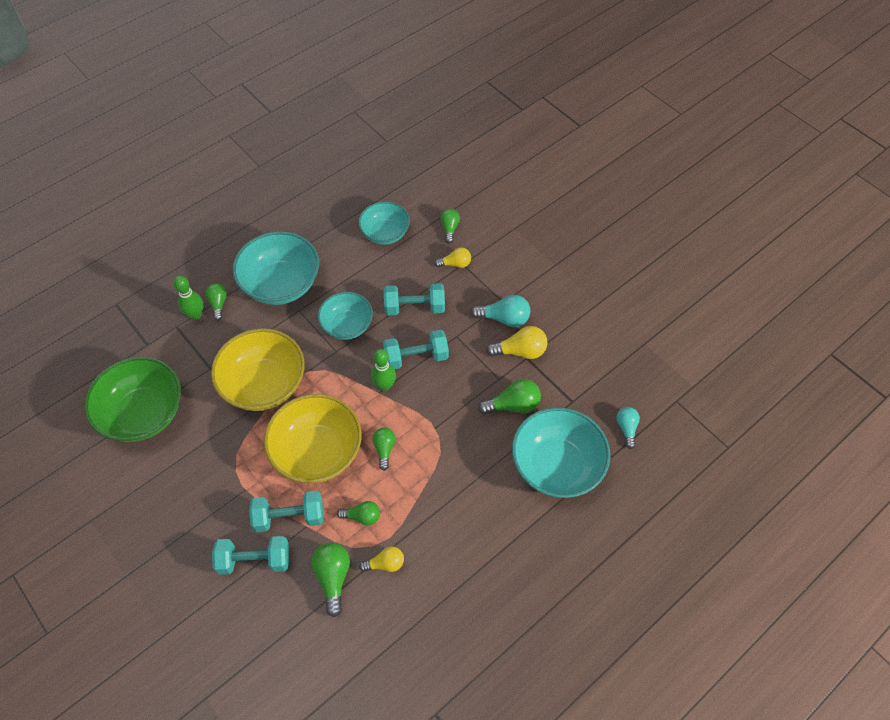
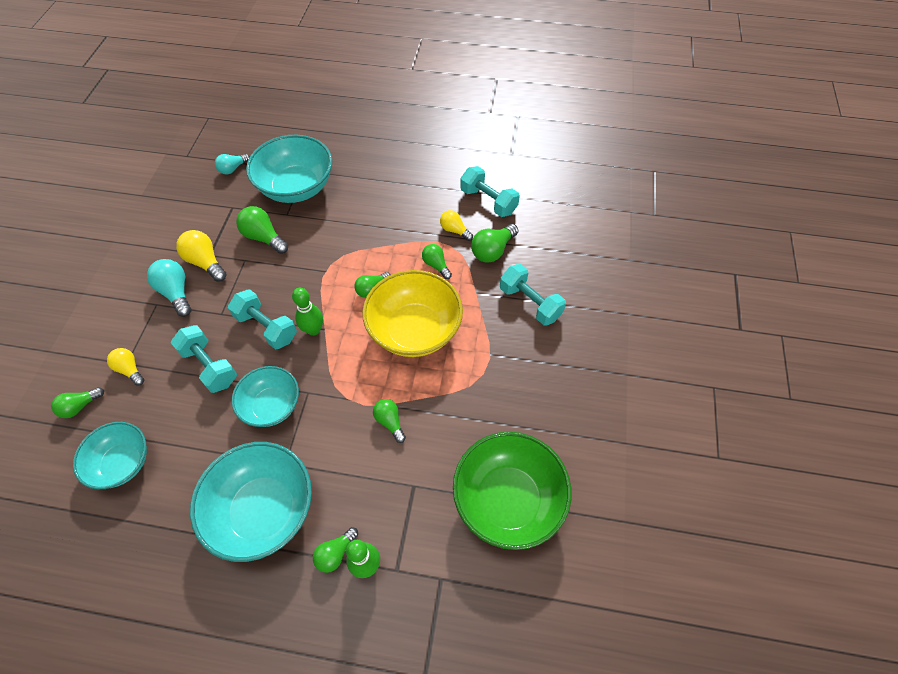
camera: 130 degrees left, 0 degrees up
(264, 384) = (390, 422): yellow bowl -> green light bulb
(289, 517) = (480, 307): turquoise dumbbell -> turquoise dumbbell (488, 201)

